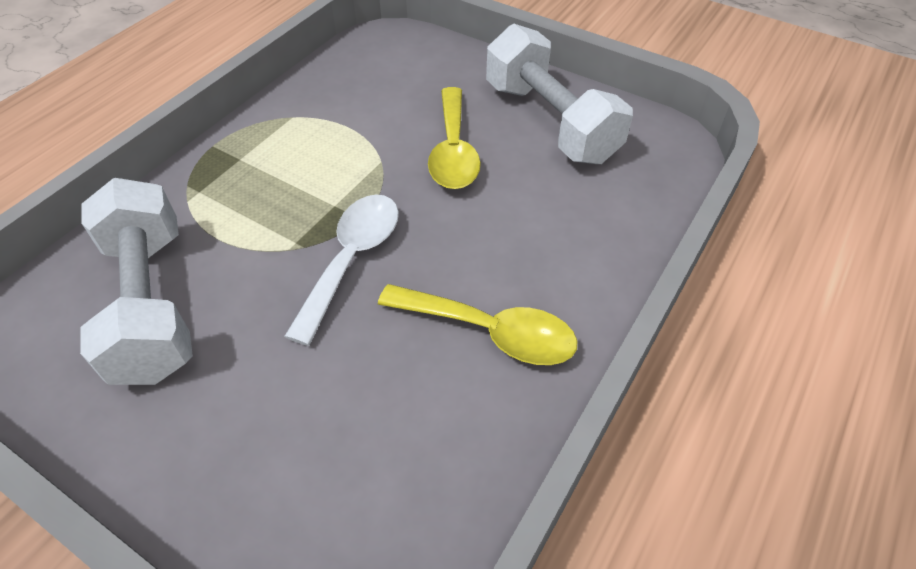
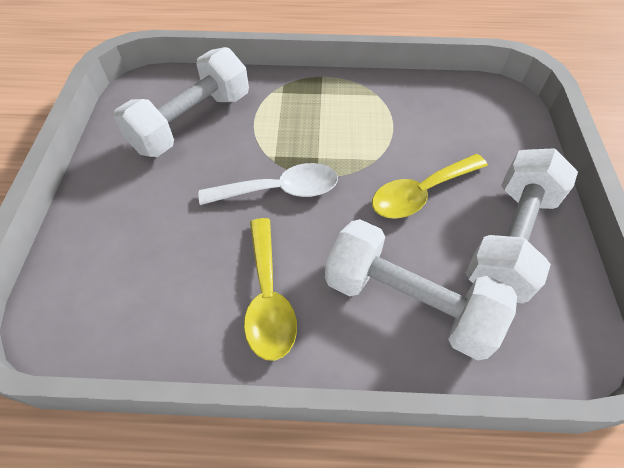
camera: 60 degrees right, 5 degrees up
(568, 221) = (408, 302): none -> white dumbbell

